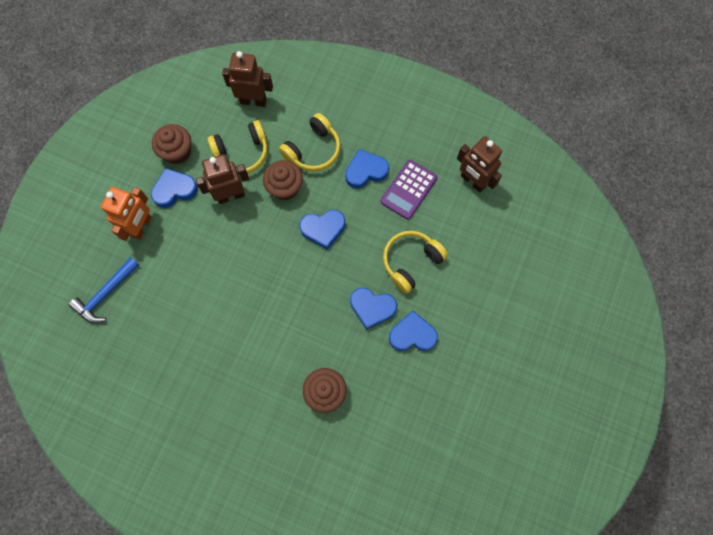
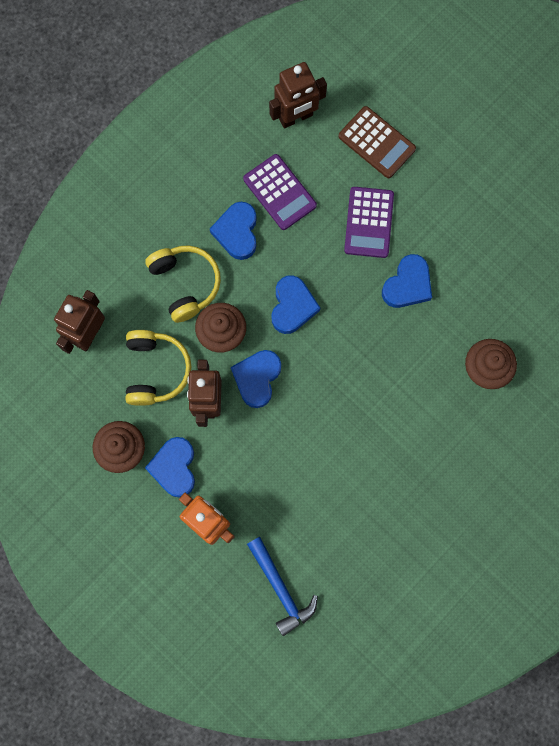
camera: 70 degrees left, 5 degrees up
(411, 262) = (369, 222): yellow headphones -> purple calculator
(412, 334) = (453, 252): blue heart -> blue heart (257, 378)
(478, 246) = (376, 143): none -> brown calculator

